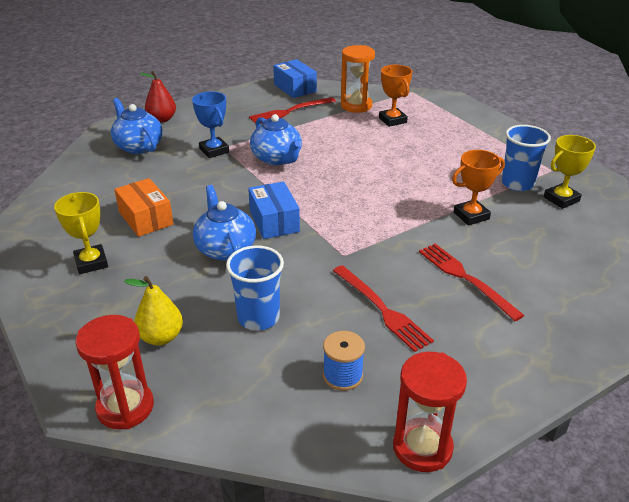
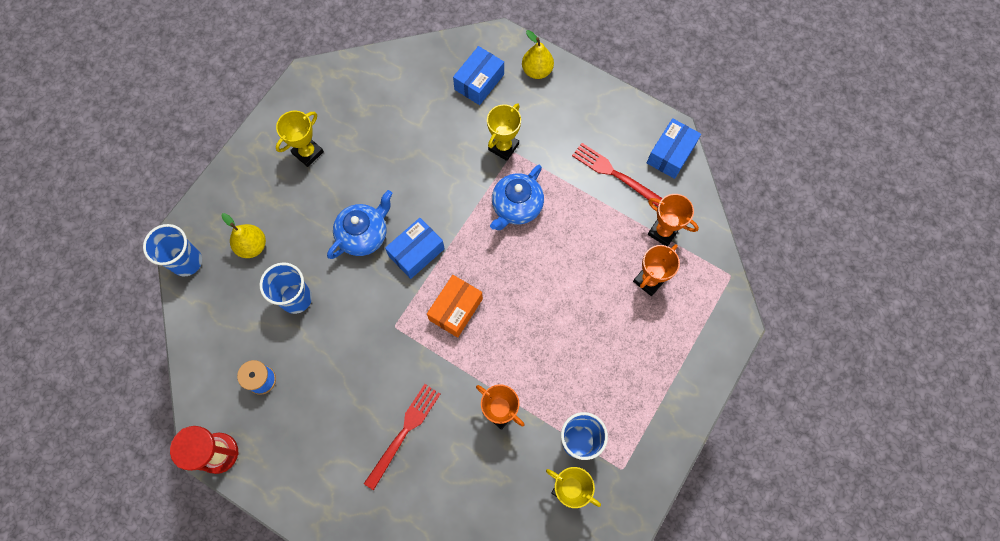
camera: 65 degrees right, 35 degrees up
(125, 407) = (187, 261): red hourglass -> blue cup
(138, 146) = (479, 82): blue teapot -> blue box
(146, 218) = (376, 155): orange box -> orange box (456, 309)
(162, 119) = (537, 71): red pear -> yellow pear
(214, 150) = (503, 147): blue trophy -> yellow trophy
(356, 106) = (663, 232): orange hourglass -> orange trophy
(381, 309) = (340, 380): red fork -> none

